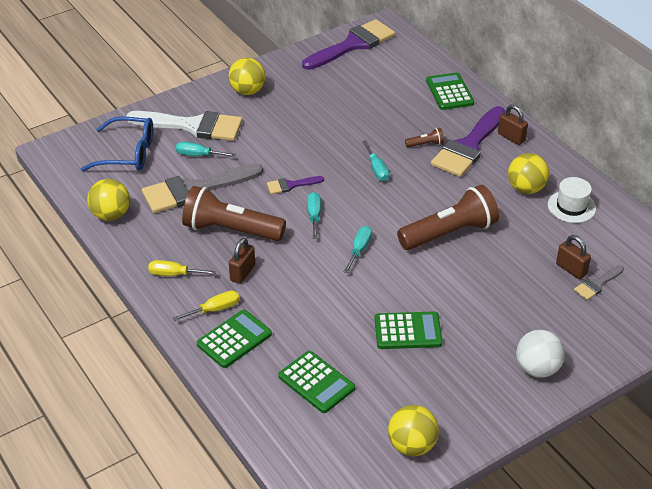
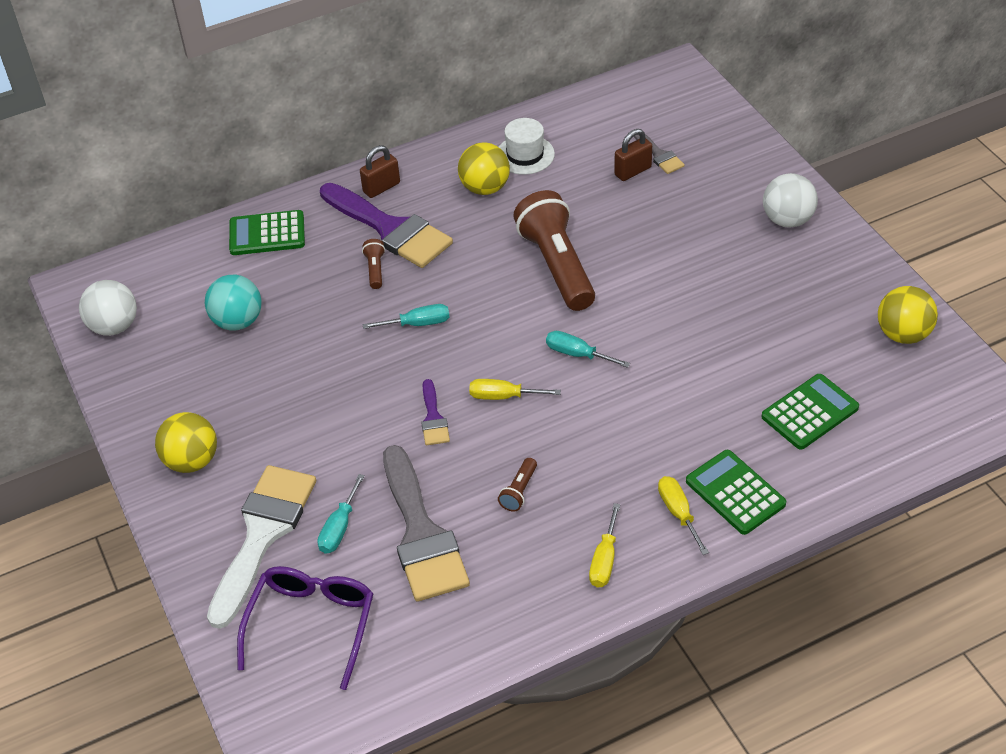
camera: 80 degrees left, 5 degrees up
(111, 215) = (462, 644): yellow ball -> none
(127, 153) = (311, 626): blue glasses -> purple glasses
(230, 230) = (519, 491): brown flashlight -> brown flashlight, size x0.41
(242, 273) = (609, 480): brown padlock -> none
(314, 216) = (503, 396): turquoise screwdriver -> yellow screwdriver
(352, 45) = (114, 326): purple brush -> white ball
(365, 91) = (238, 321): none -> turquoise ball
(408, 331) = (726, 321): green calculator -> none

